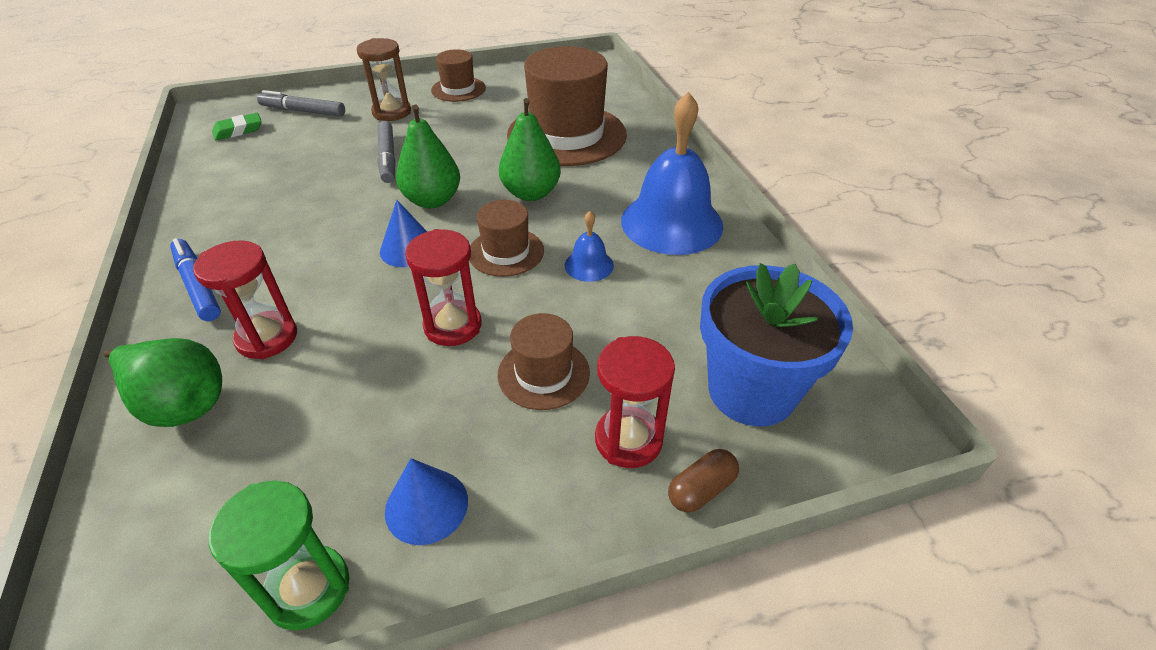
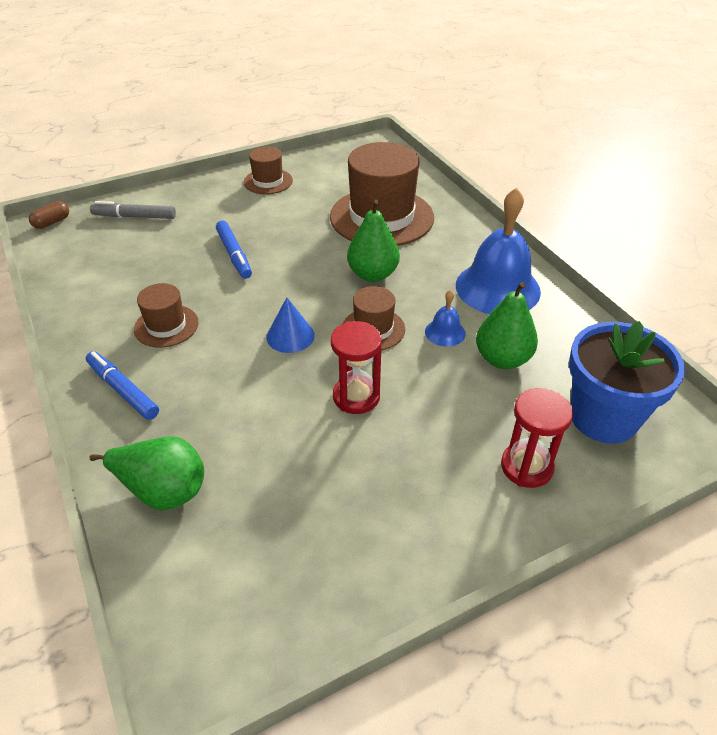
camera: 10 degrees left, 0 degrees up
(238, 130) = (83, 242): green eraser -> none
(267, 338) = (207, 427): red hourglass -> none
(308, 589) = (335, 610): green hourglass -> none
(387, 158) = (234, 255): grey marker -> blue marker
(392, 112) = (217, 210): brown hourglass -> none
(426, 506) = (396, 538): blue cone -> none
(432, 200) = (291, 290): green pear -> green pear (502, 359)
(543, 373) = (444, 425): brown hat -> brown hat (166, 326)
(701, 489) = (591, 495): brown capsule -> brown capsule (52, 222)

